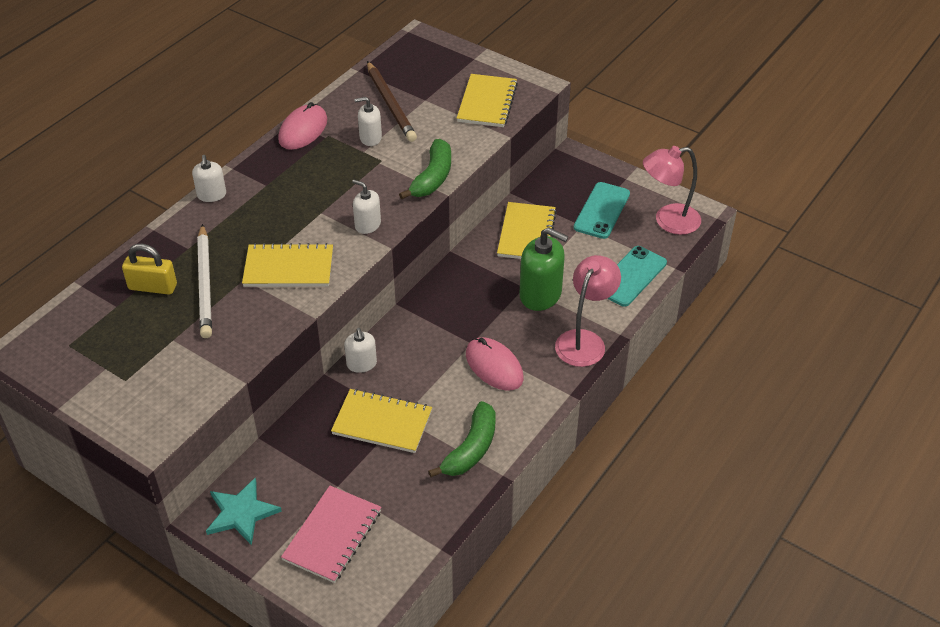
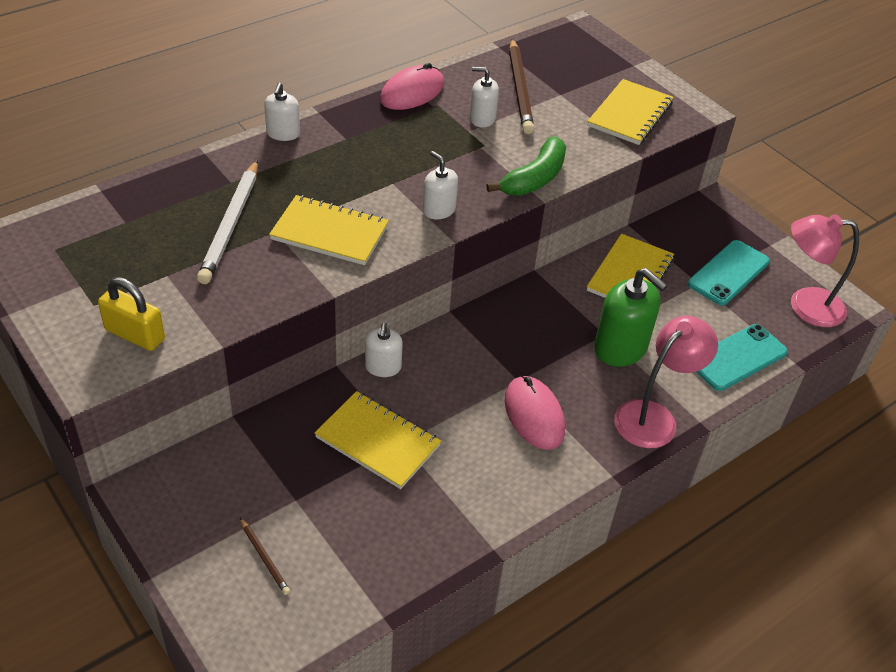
camera: 15 degrees right, 0 degrees up
(153, 287) = (174, 212): yellow padlock -> yellow padlock (135, 334)
(241, 513) = (174, 497): turquoise star -> none
(332, 535) = (264, 558): pink notebook -> brown pencil
(471, 449) = (468, 505): green banana -> none

